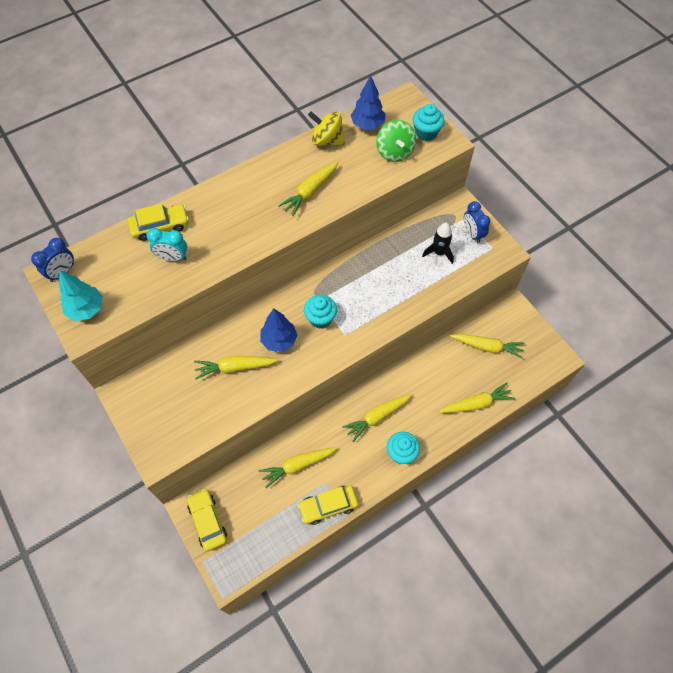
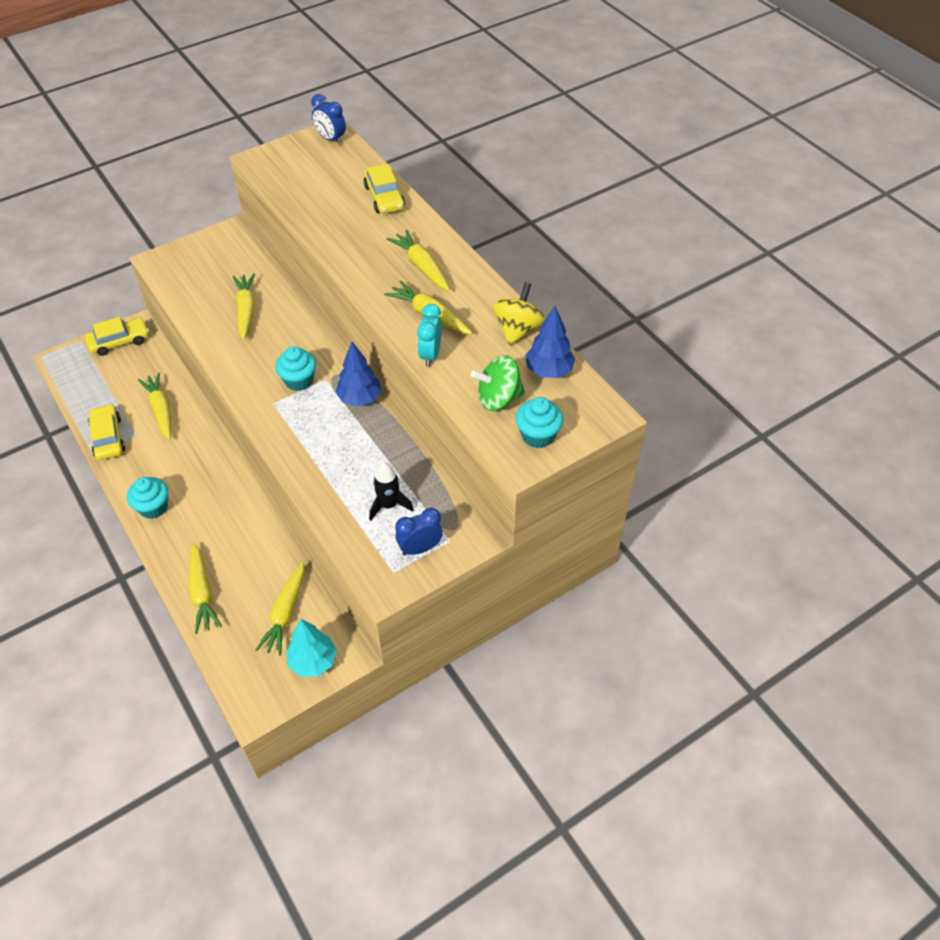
camera: 90 degrees right, 10 degrees down
(86, 309) = (284, 159): turquoise tree -> turquoise tree (313, 661)
(173, 257) = (341, 209): turquoise clock -> turquoise clock (430, 355)
(279, 340) = (274, 345): blue tree -> blue tree (360, 398)
(377, 417) = (204, 484): yellow carrot -> yellow carrot (421, 266)

